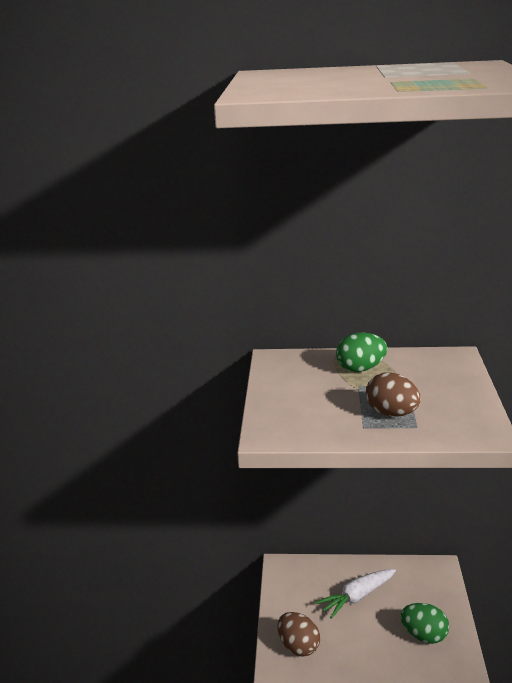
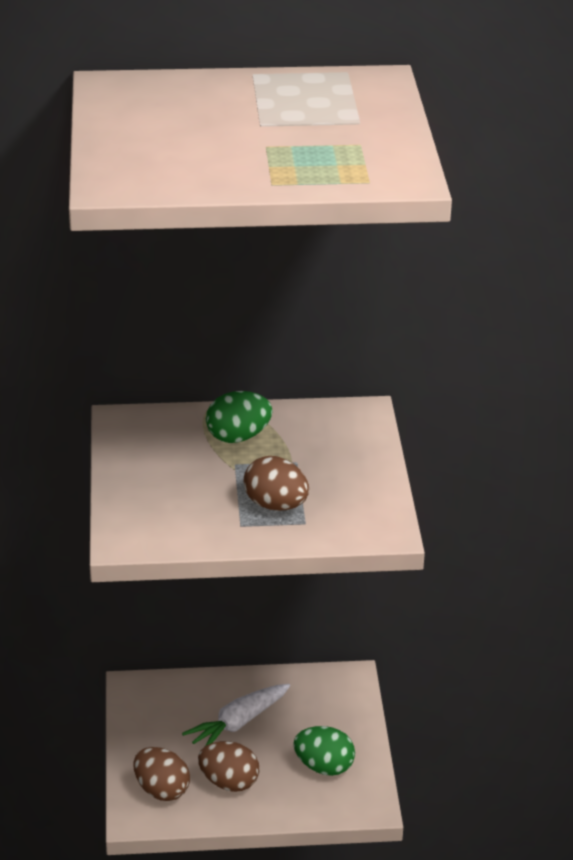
camera: 10 degrees left, 10 degrees up
(350, 644) = (229, 782): none -> brown egg

